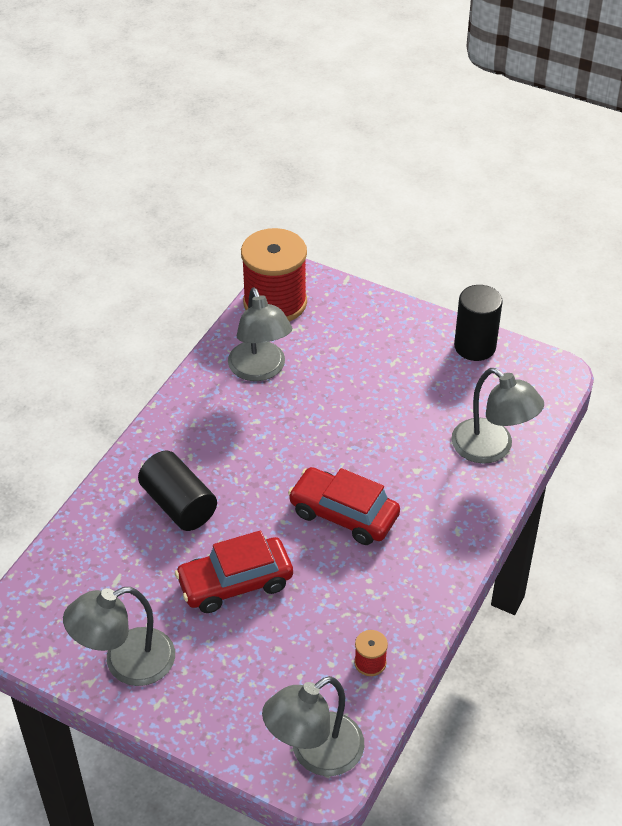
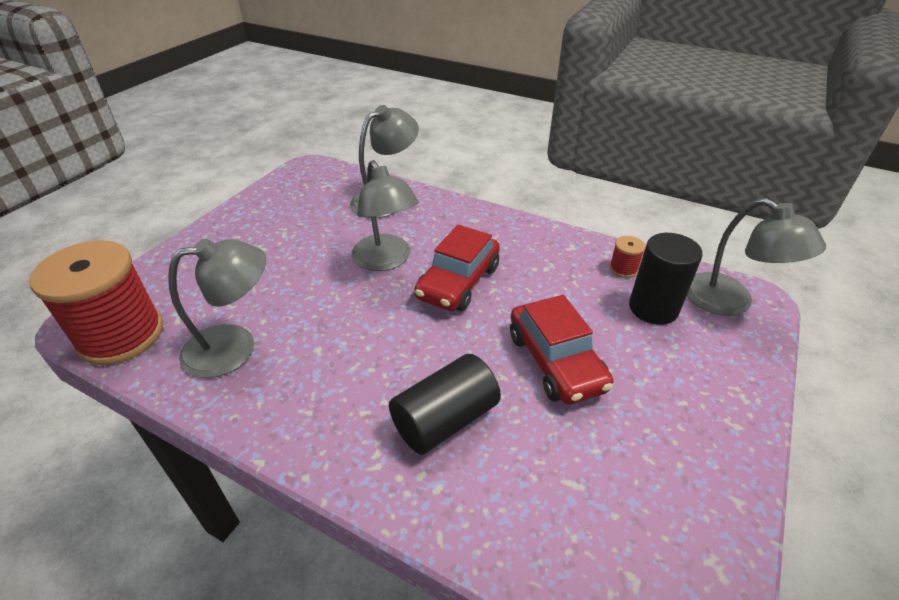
camera: 90 degrees left, 5 degrees down
(126, 663) = (695, 461): grey lamp -> grey lamp (386, 260)
(475, 346) = (262, 202): black cylinder -> black cylinder (653, 308)

